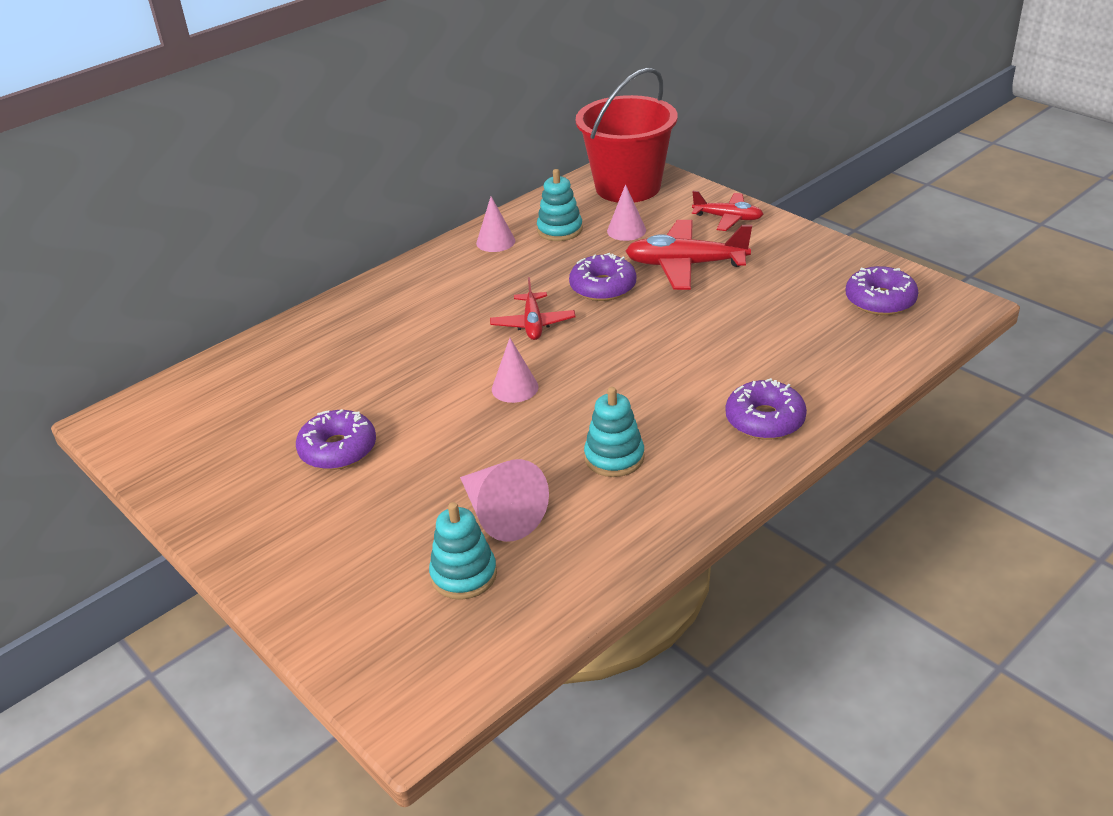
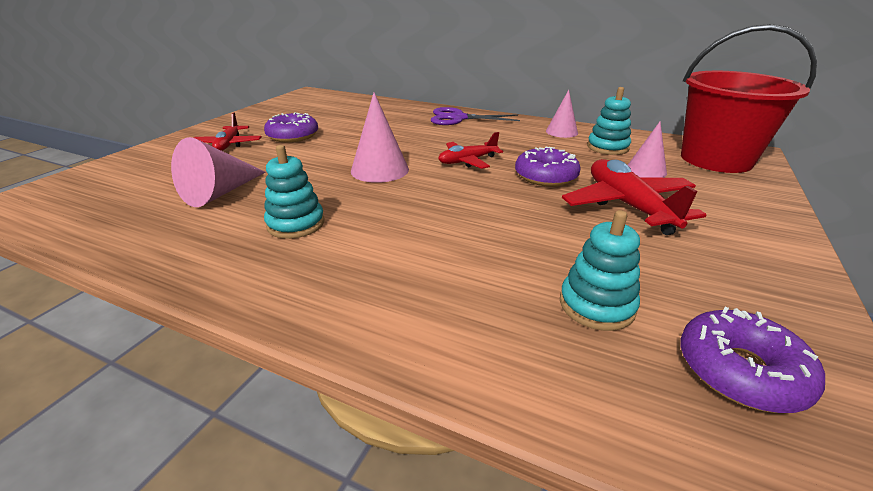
camera: 65 degrees right, 5 degrees down
(385, 299) = (458, 118): none -> purple scissors
(464, 575) = (151, 193): turquoise stacking toy -> turquoise stacking toy (596, 305)
(515, 388) = (379, 170): pink cone -> pink cone, size x1.52
(728, 218) = (749, 214): red plane -> red plane (229, 144)
(765, 420) = (380, 302): purple donut -> none

